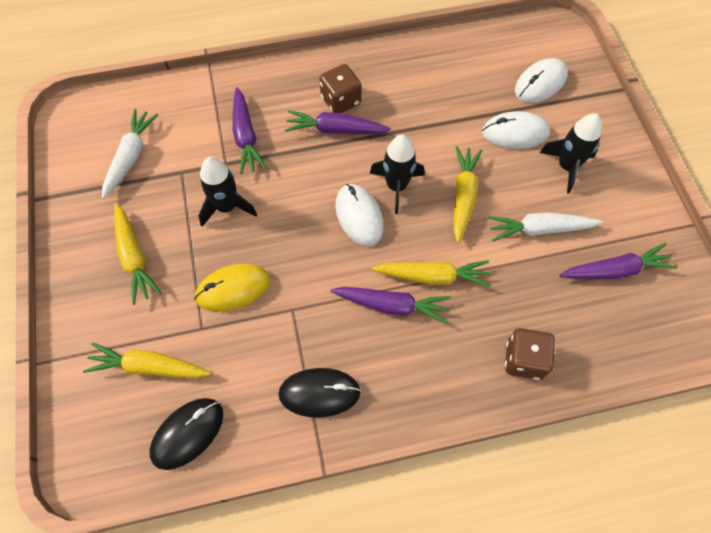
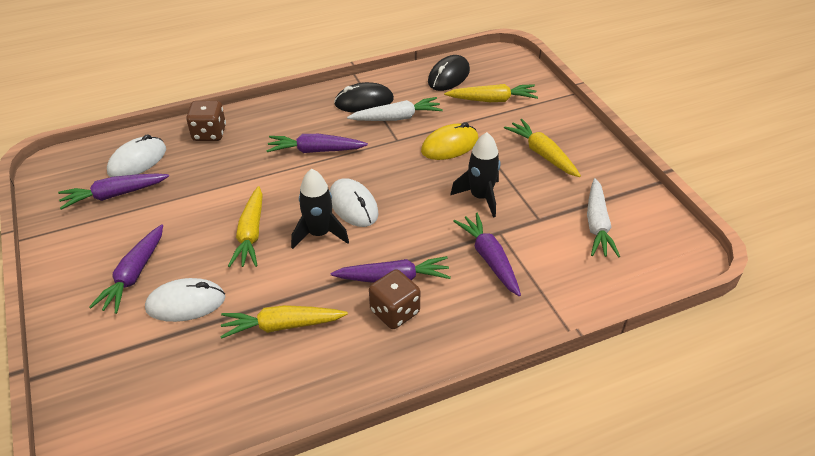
camera: 170 degrees right, 20 degrees down
(432, 276) = (281, 172): yellow carrot -> yellow carrot (282, 326)
(539, 229) = (177, 216): white carrot -> white carrot (397, 118)
(540, 83) = (140, 370): white mouse -> white mouse (137, 161)
(567, 167) = (134, 275): black rocket -> purple carrot

